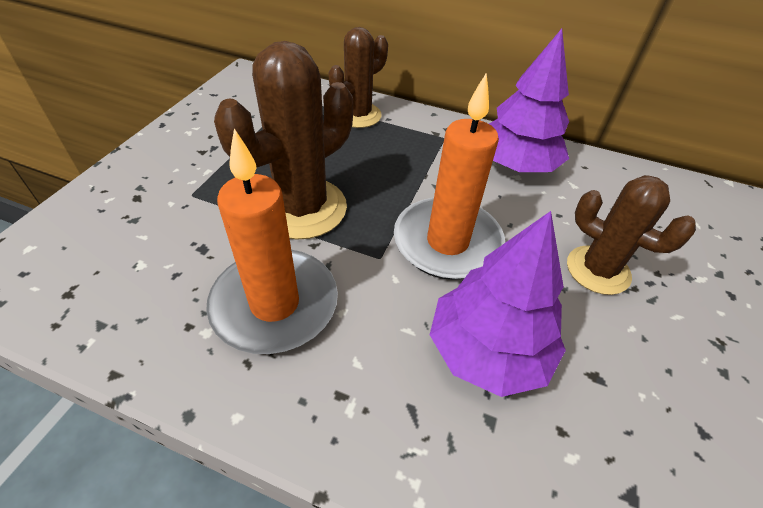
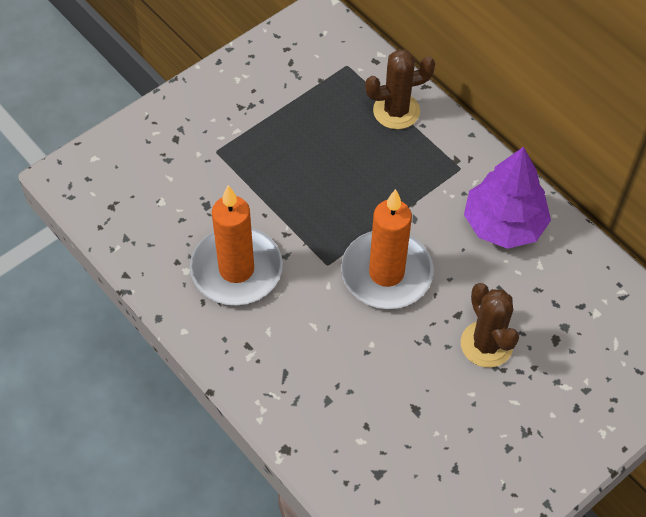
camera: 30 degrees right, 10 degrees up
(302, 208) = (293, 197): brown cactus -> none
(488, 350) = (357, 361): purple tree -> none

